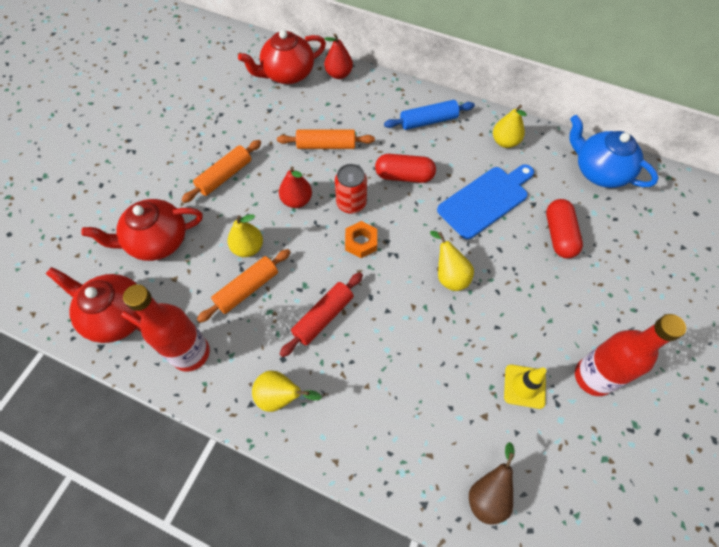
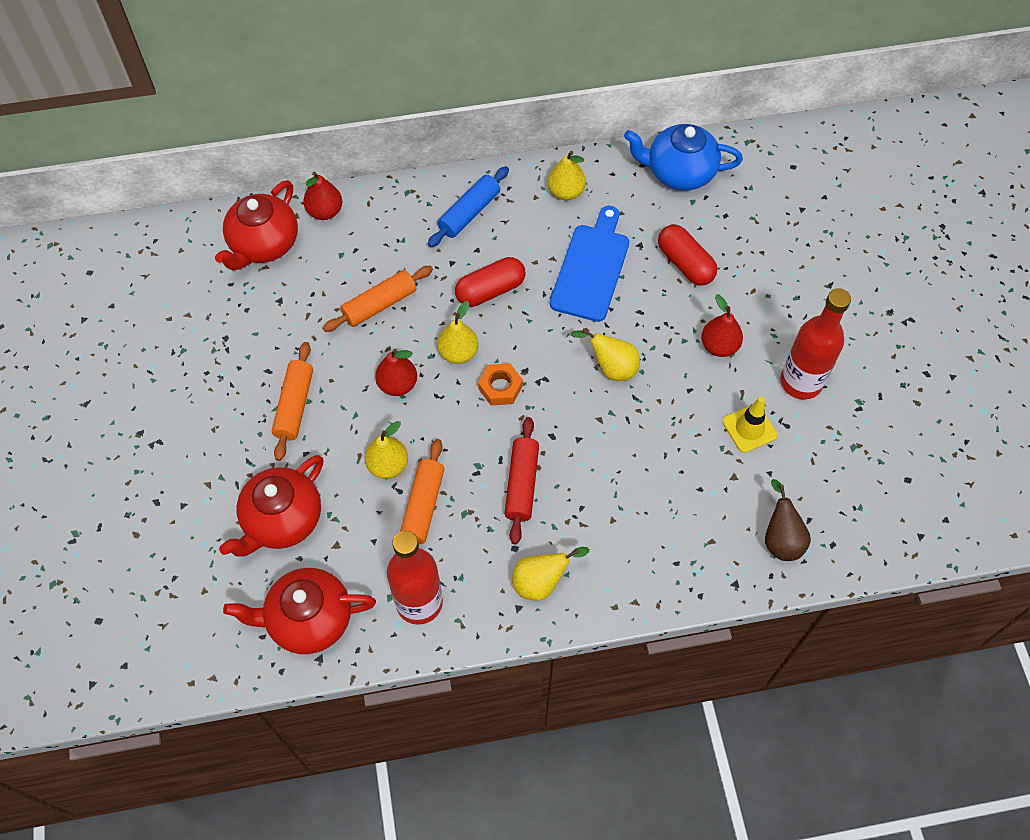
camera: 35 degrees left, 0 degrees up
(351, 203) = (458, 353): red can -> yellow pear
(543, 309) = (719, 346): none -> red pear

